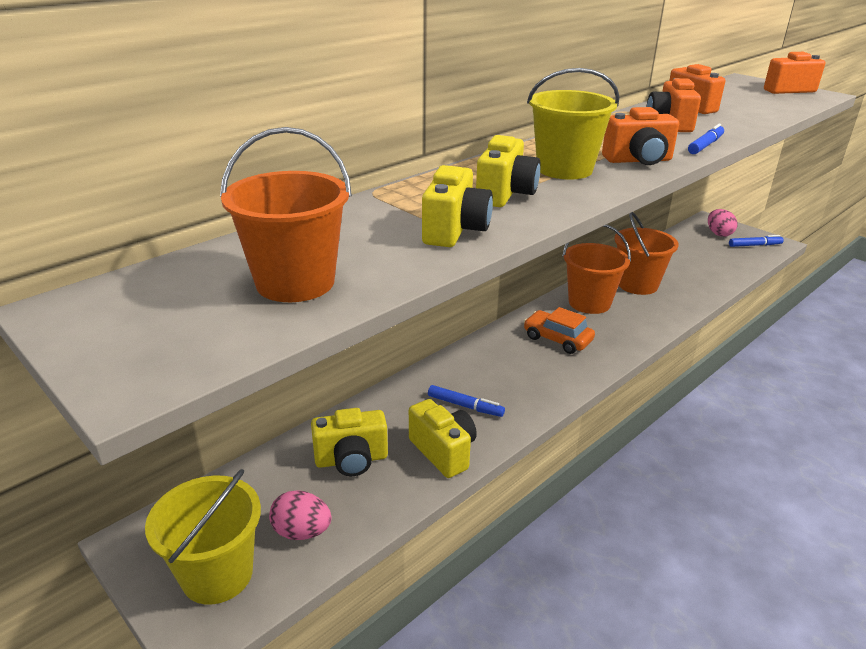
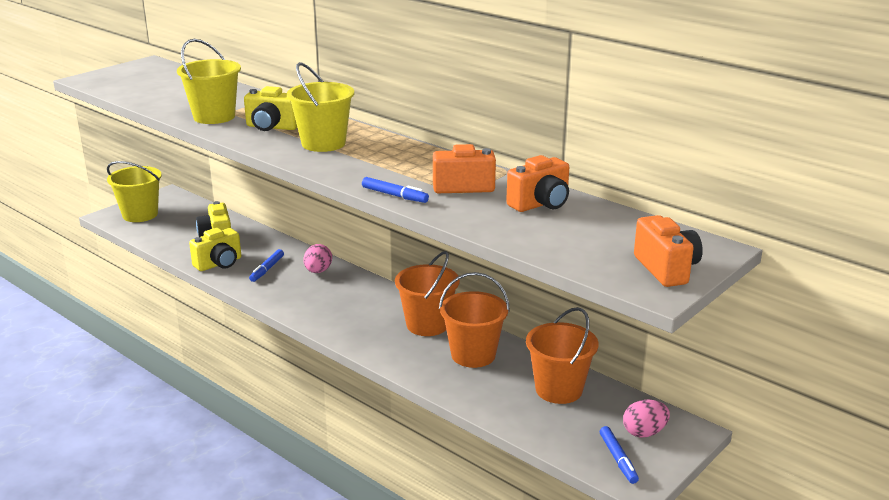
camera: 85 degrees right, 5 degrees down
(295, 282) = (159, 91): orange bucket -> orange bucket (559, 389)
(302, 532) = (162, 230): pink egg -> pink egg (318, 271)
(455, 230) = (214, 117): yellow camera -> yellow bucket
(557, 339) = (359, 306): orange car -> none
(638, 160) = (347, 167): orange camera -> none

